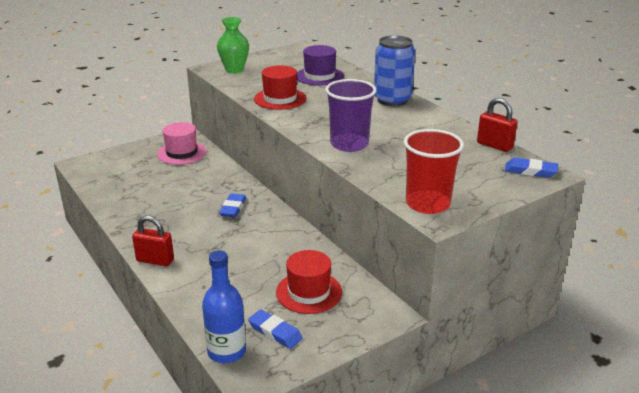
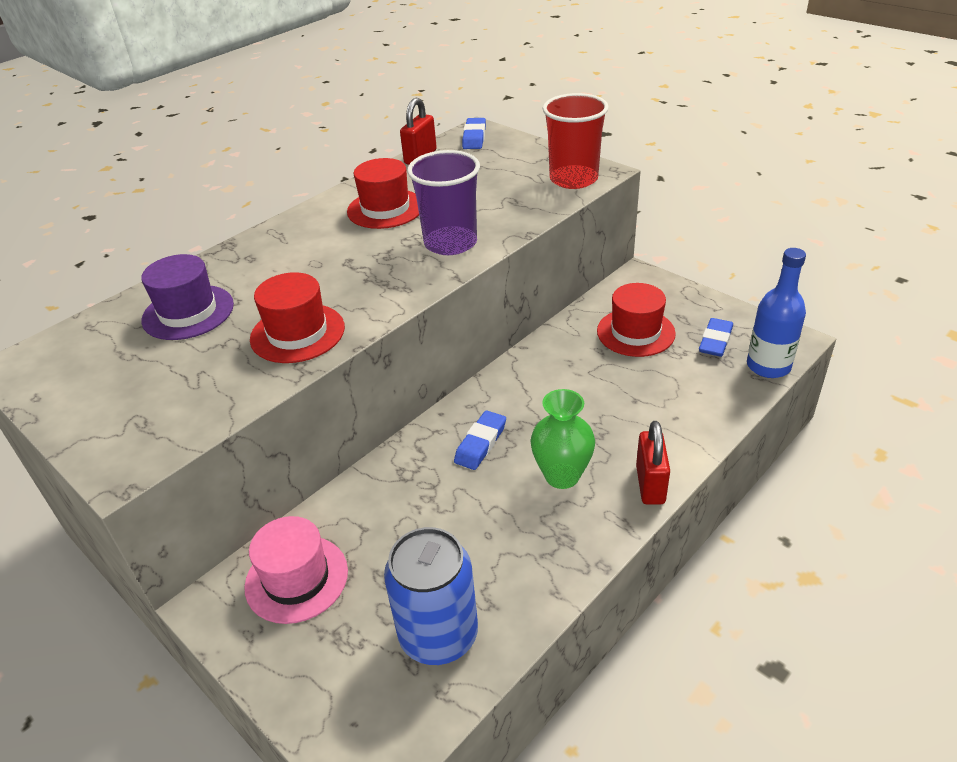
camera: 100 degrees left, 10 degrees up
(233, 208) = (481, 443): blue eraser -> blue eraser turned 60 degrees counterclockwise
(234, 70) = (142, 427): green vase -> green vase (562, 476)
(392, 100) = (292, 232): blue can -> blue can (438, 635)
(410, 128) = (385, 209): none -> red hat

